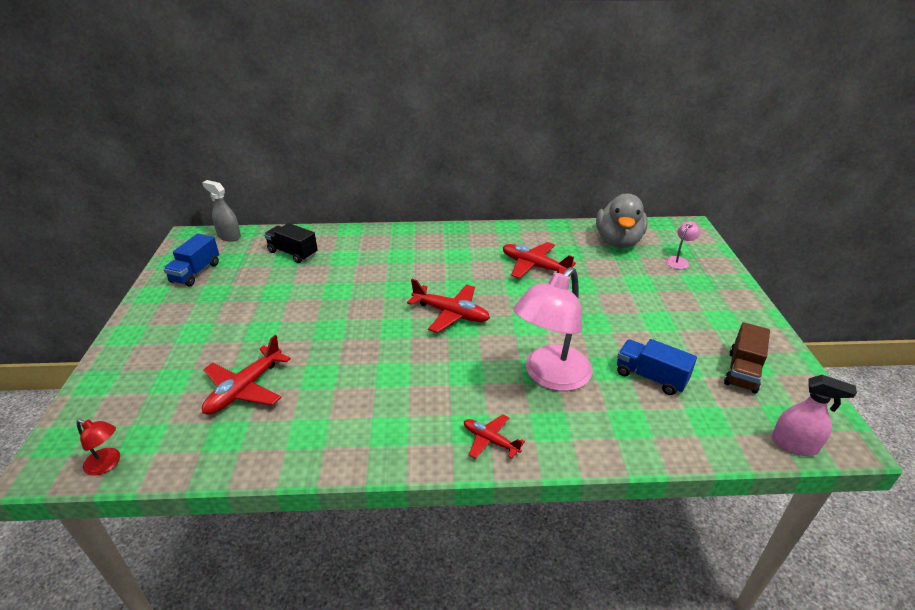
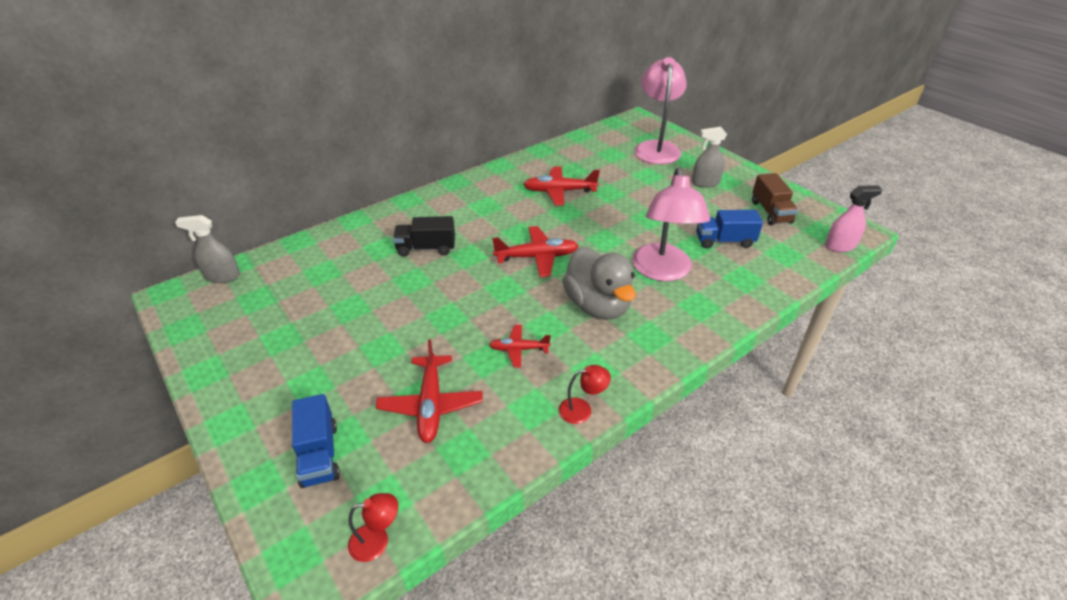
camera: 35 degrees left, 5 degrees up
(196, 272) = (231, 328): blue truck -> blue truck (319, 454)
(293, 253) = (321, 265): black truck -> black truck (426, 248)
(341, 457) = (582, 409): none -> red lamp
(490, 440) = (673, 337): red plane -> red plane (518, 349)
(618, 241) = (600, 148): grey duck -> grey duck (597, 305)
(679, 260) = (656, 148): pink lamp -> pink lamp, size x2.31
(696, 313) = (705, 183): none -> grey spray bottle

